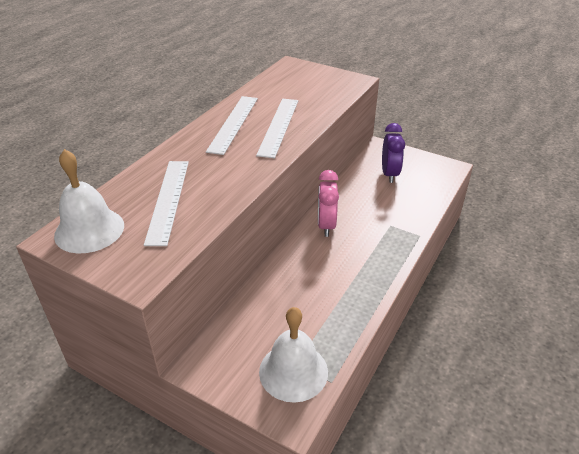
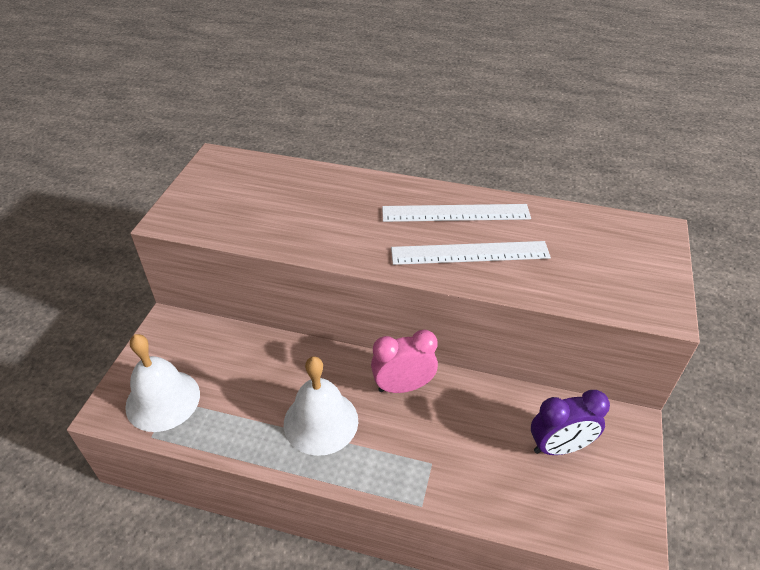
camera: 75 degrees right, 5 degrees up
(89, 230) = (229, 172): white bell -> white bell (321, 421)
(168, 200) = (285, 204): white ruler -> none

